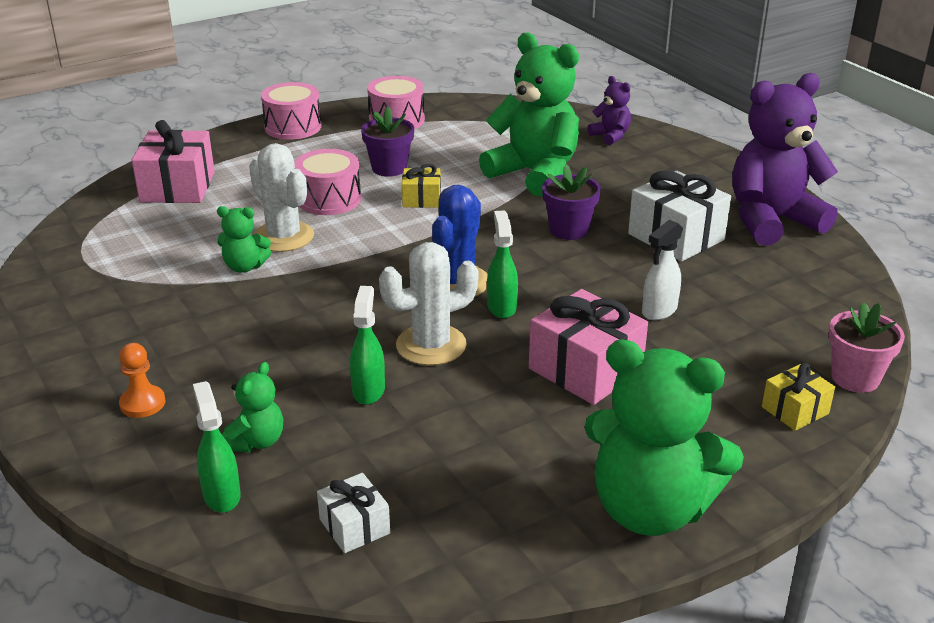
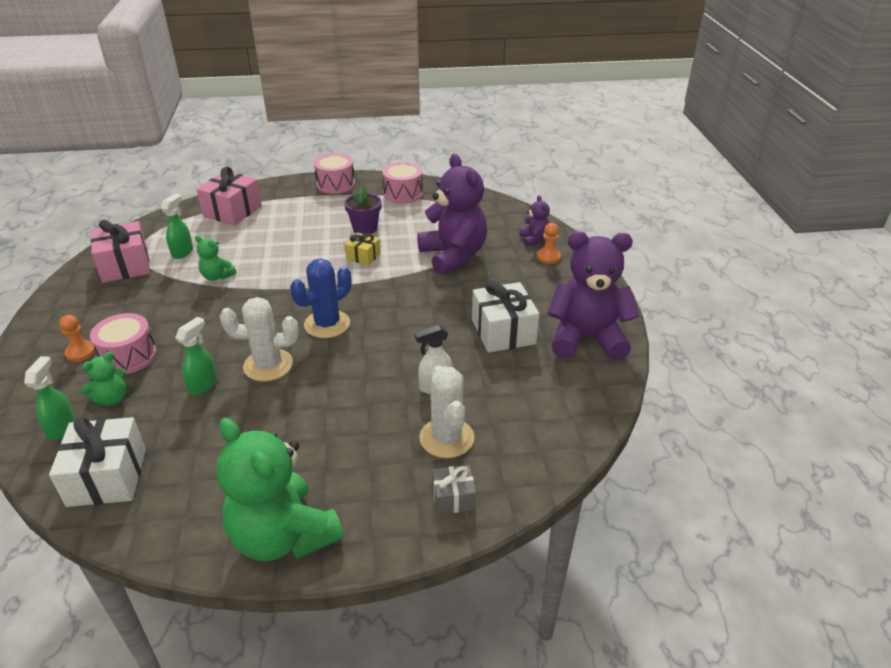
camera: 25 degrees right, 5 degrees up
(283, 237) = (257, 262): white cactus -> white cactus (446, 438)
(329, 199) = (308, 242): pink drum -> pink drum (129, 356)
(354, 526) = (107, 477): white gift -> white gift, size x1.82
(501, 307) = (336, 351): green spray bottle -> green spray bottle (182, 252)
(534, 174) = (453, 256): green teddy bear -> purple teddy bear
(568, 230) = (434, 305): purple flower pot -> none
(585, 369) = (344, 415): pink gift -> pink gift (125, 265)
(646, 150) = (548, 257): none -> orange pawn
(795, 410) = (453, 498): yellow gift -> grey gift
(855, 378) = (523, 488): pink flower pot -> none

